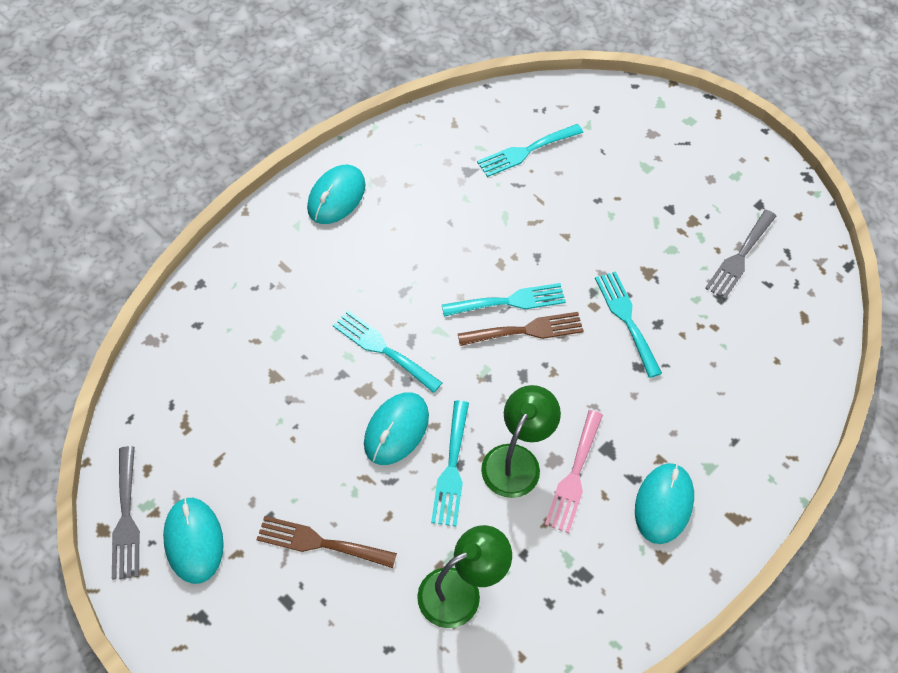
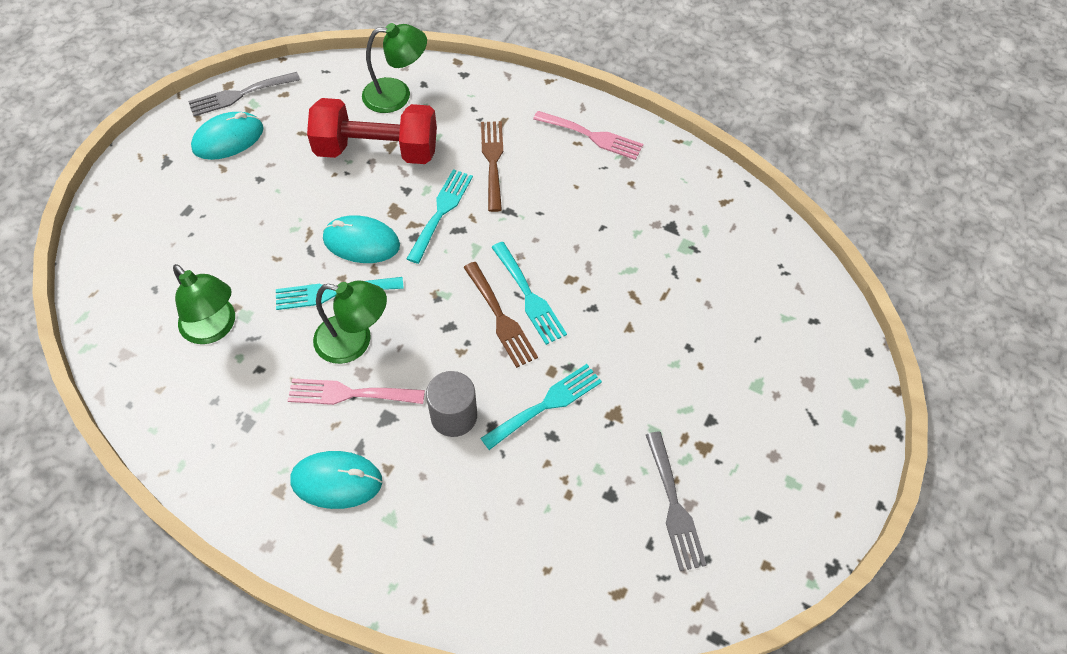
camera: 75 degrees right, 0 degrees up
(202, 353) = (397, 95): none -> green lamp
(276, 390) = (377, 150): none -> red dumbbell
(320, 543) = (242, 217): brown fork -> brown fork (493, 161)
(336, 197) = (592, 136): turquoise mouse -> pink fork
(526, 151) = (720, 269): turquoise fork -> none
(620, 393) = (454, 416): none -> grey cylinder
(739, 257) = (674, 506): grey fork -> grey fork turned 120 degrees counterclockwise

